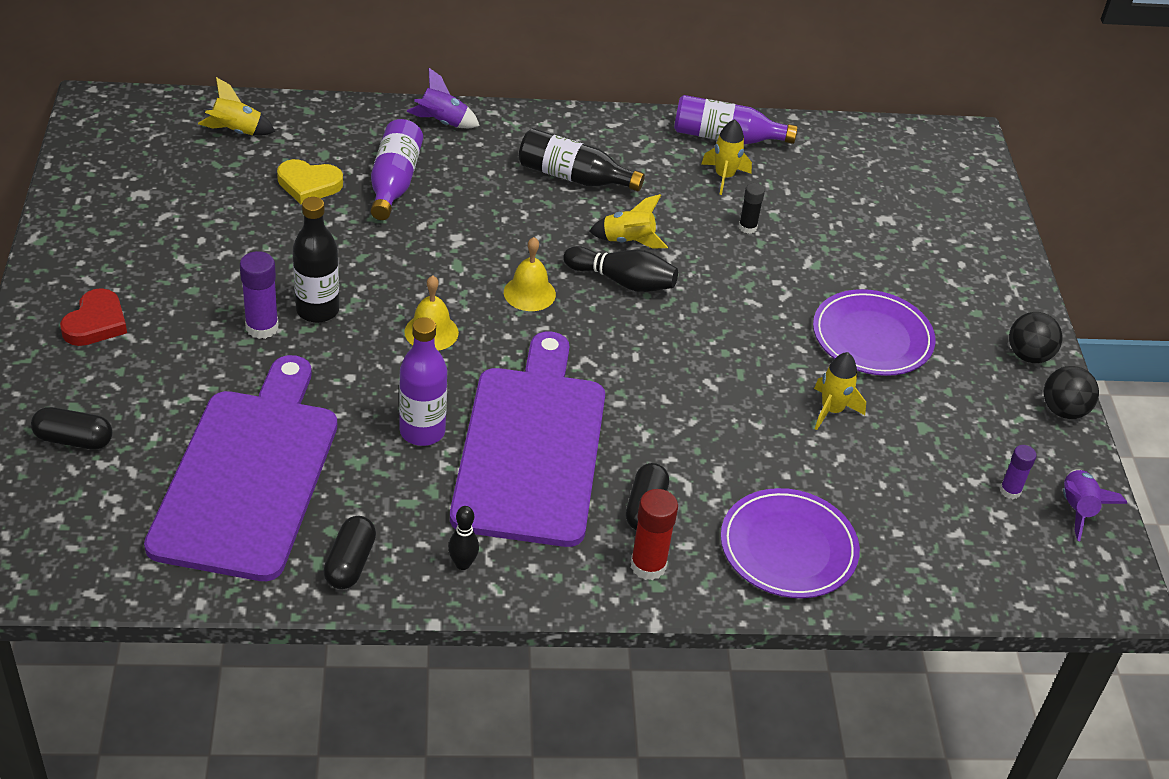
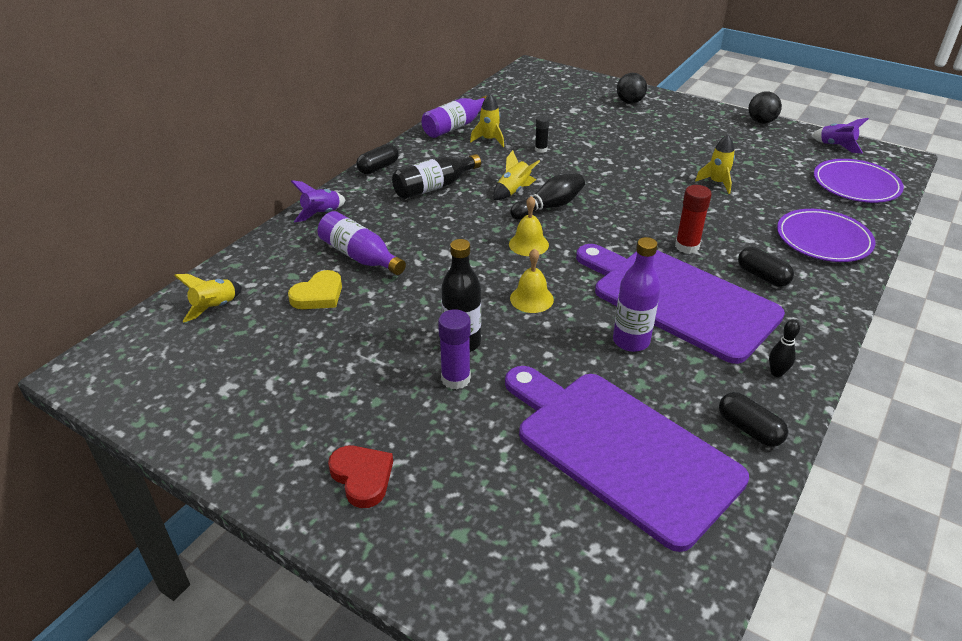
camera: 50 degrees left, 5 degrees down
(74, 439) = (502, 549): black capsule -> black capsule (378, 168)
(648, 566) = (815, 295): red glue stick -> red glue stick (687, 246)
(872, 337) = (666, 149): purple plate -> purple plate (856, 185)
(1010, 491) = (812, 158): purple glue stick -> none
(1028, 356) = (713, 115): black ball -> black ball (629, 102)

